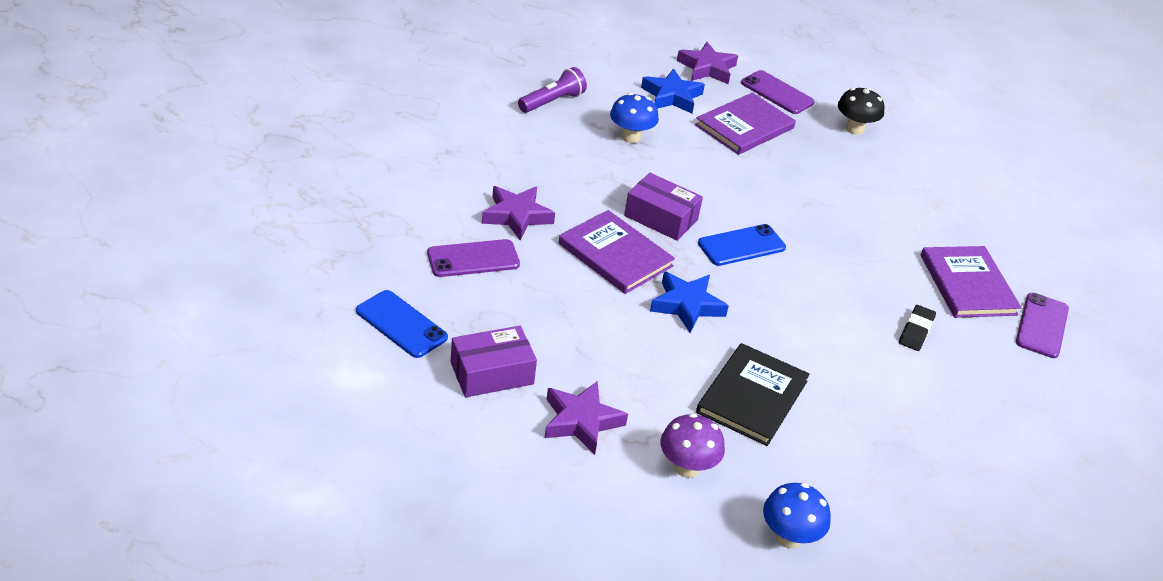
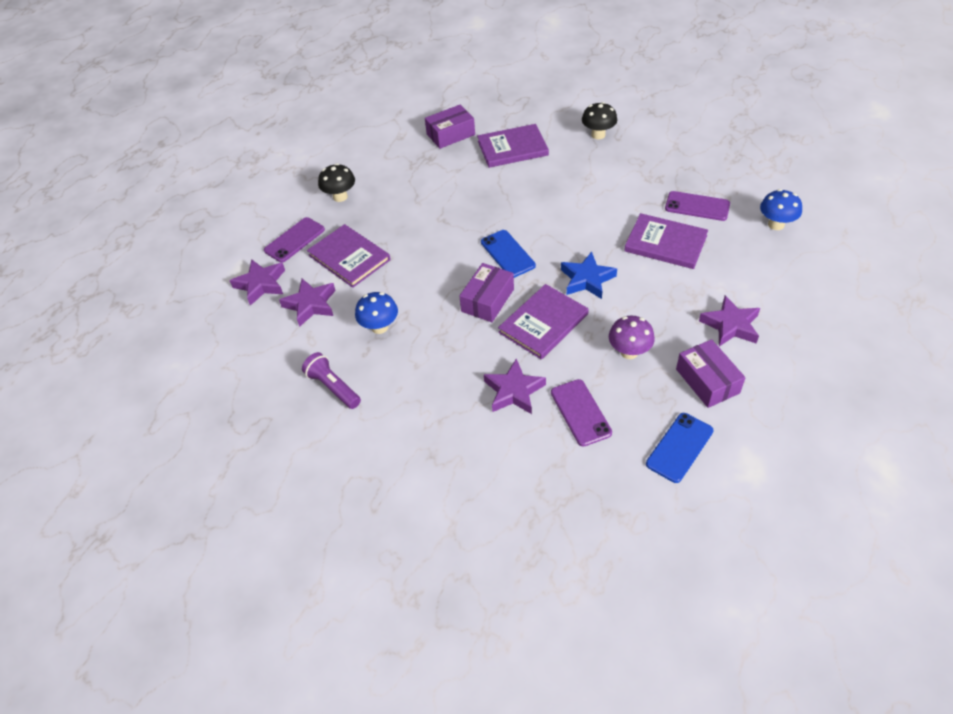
camera: 85 degrees left, 10 degrees up
(672, 96) = (311, 305): blue star -> purple star
(687, 467) = (744, 270): purple mushroom -> purple mushroom (629, 352)
(752, 397) = (665, 243): black book -> purple book
(916, 331) = (568, 171): black eraser -> none
(994, 231) = (450, 134): none -> purple box
(1012, 381) = (598, 135): none -> black mushroom
(1041, 325) = (541, 120): purple phone -> purple phone (697, 206)

